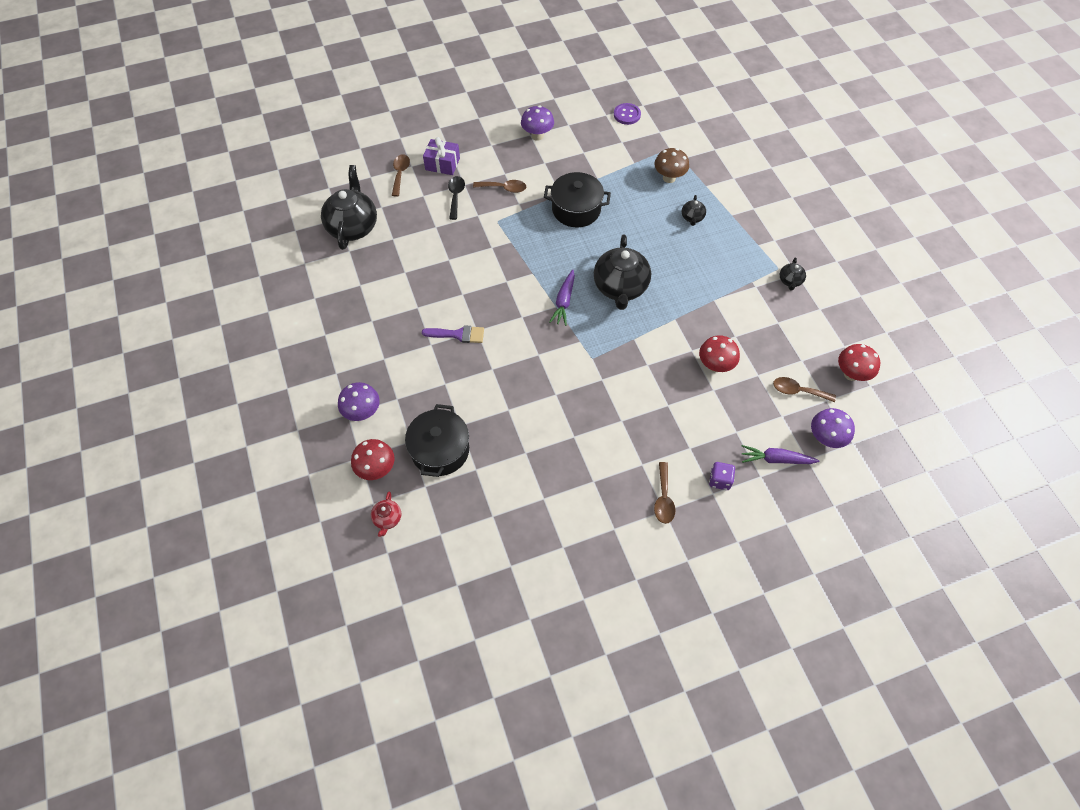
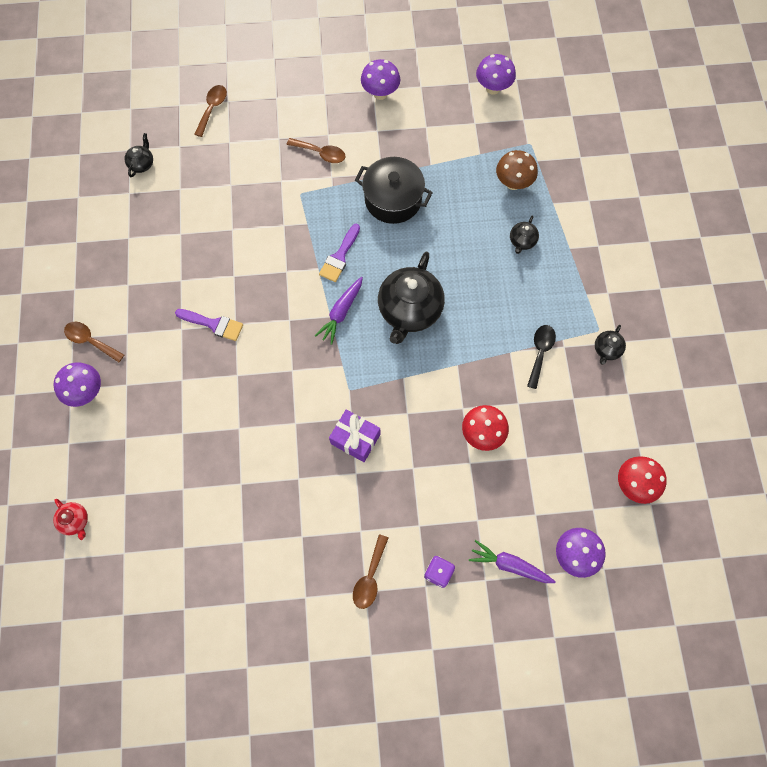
camera: 15 degrees right, 10 degrees up
(353, 226) = (142, 164): black teapot -> black teapot, size x0.45
(376, 469) = (81, 461): red mushroom -> none
(387, 519) = (75, 521): red teapot -> red teapot turned 60 degrees counterclockwise
(440, 450) = (152, 457): black pot -> none
(442, 164) = (262, 106): purple gift -> purple gift (355, 439)
(456, 196) = (264, 151): black spoon -> black spoon (540, 352)
(547, 260) = (339, 256): none -> purple brush
(627, 115) = (493, 88): purple button -> purple mushroom
(798, 391) = (565, 489): brown spoon -> brown spoon (90, 341)

